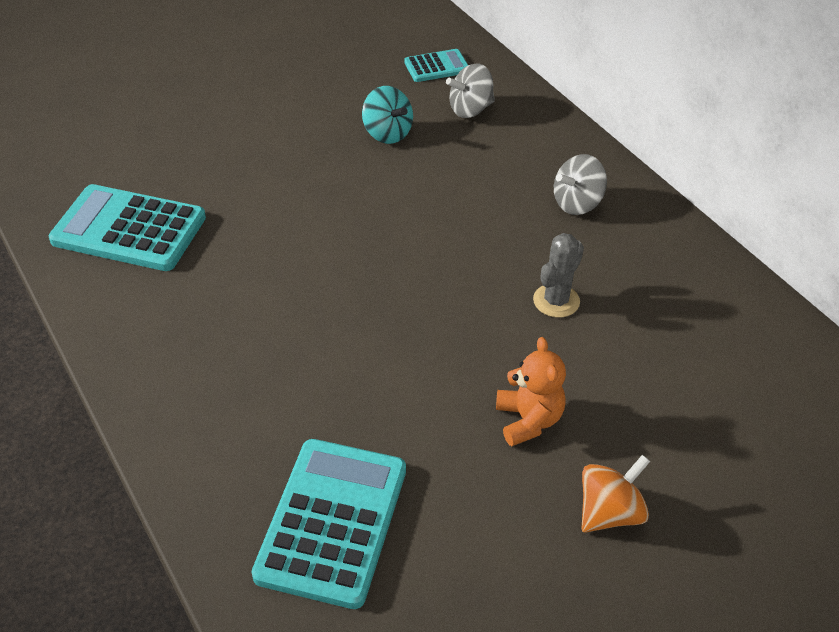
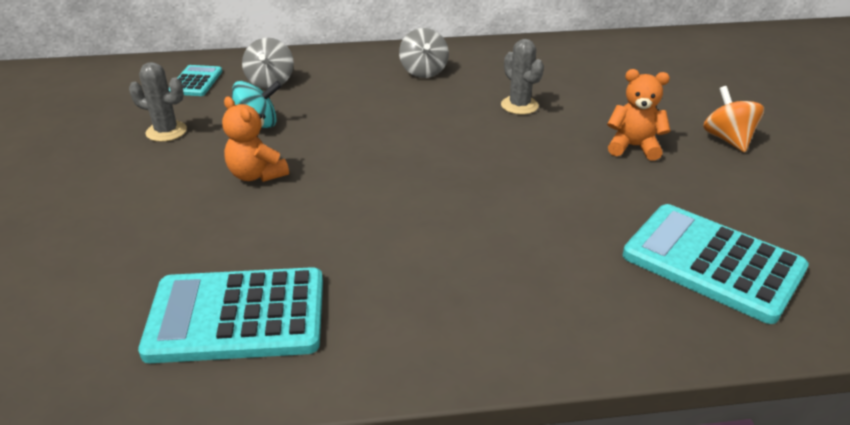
camera: 65 degrees left, 10 degrees down
(129, 229) = (237, 316): turquoise calculator -> turquoise calculator turned 45 degrees clockwise
(308, 166) = (257, 175): none -> orange teddy bear
(342, 89) = (166, 131): none -> grey cactus

